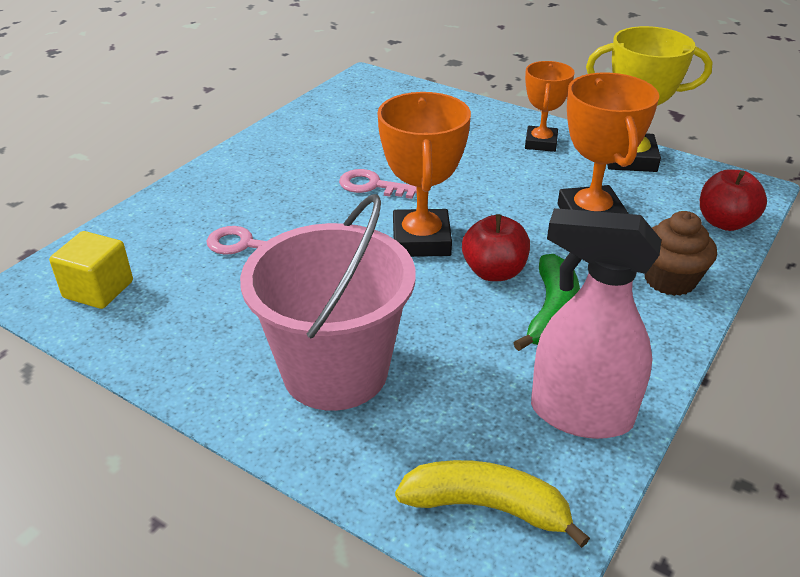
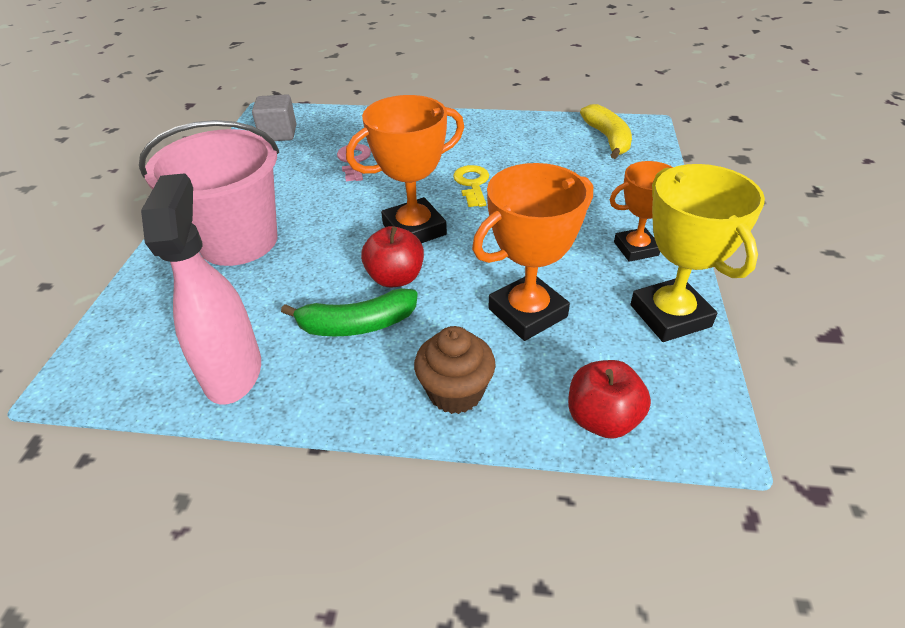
camera: 65 degrees right, 5 degrees up
(98, 289) = (278, 134): yellow cube -> grey cube
(372, 186) = (472, 184): pink key -> yellow key
(487, 507) = (124, 347): yellow banana -> yellow banana (608, 139)

